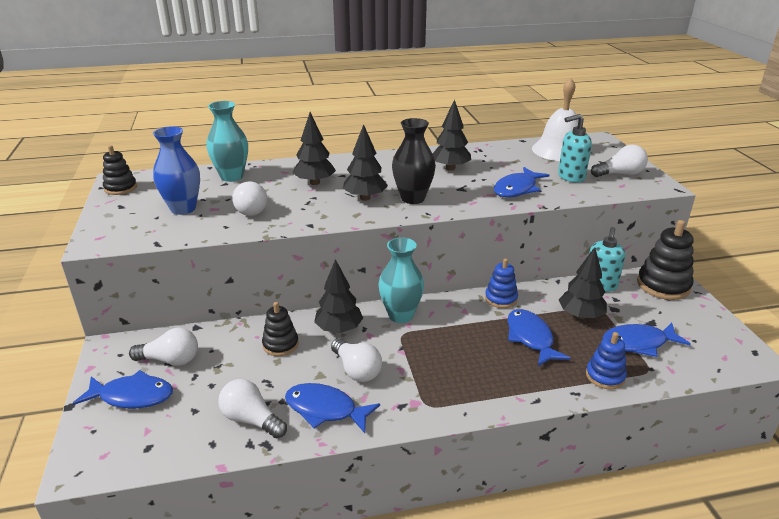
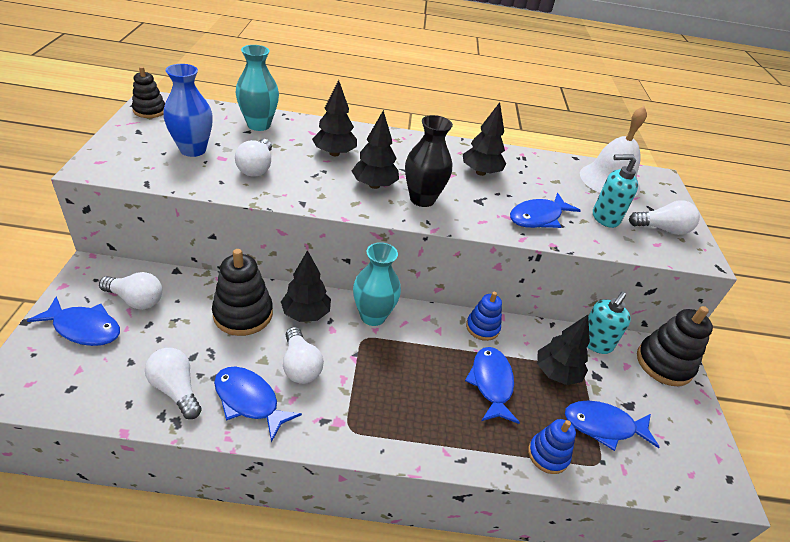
camera: 10 degrees right, 10 degrees up
(280, 344) = (243, 314): black stacking toy -> black stacking toy, size x1.62

